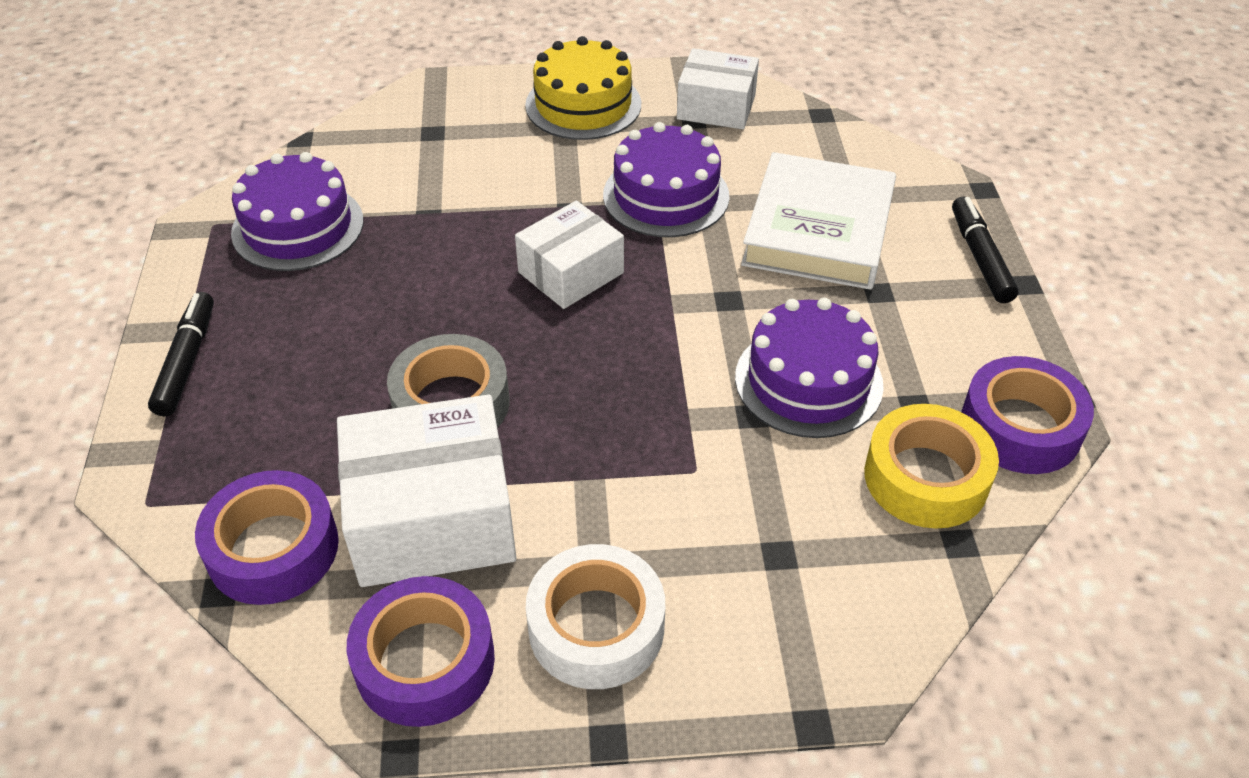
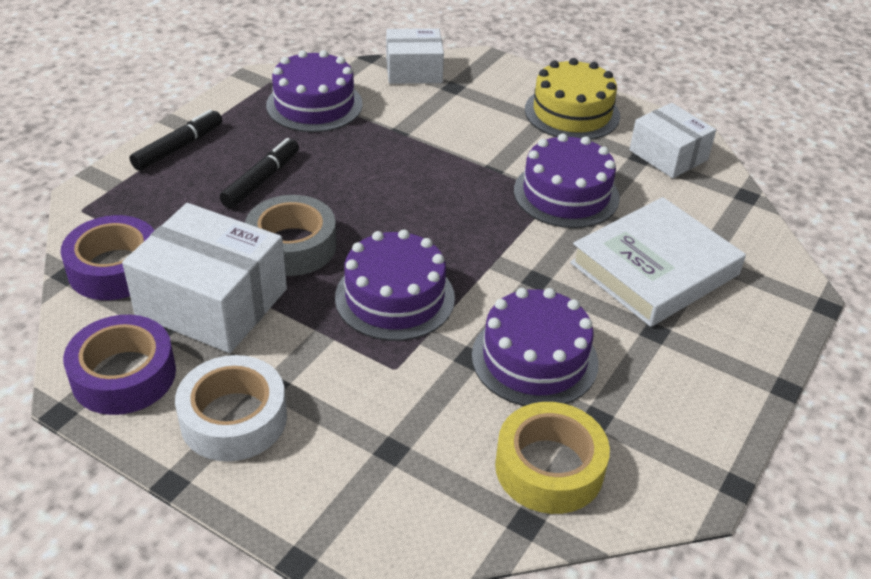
camera: 35 degrees right, 5 degrees down
(571, 272) = (448, 209): white box -> white box (414, 70)
(617, 397) = (395, 297): none -> purple cake
(980, 257) = (766, 351): black marker -> black marker (261, 180)
(1020, 427) = (663, 479): purple tape -> none

